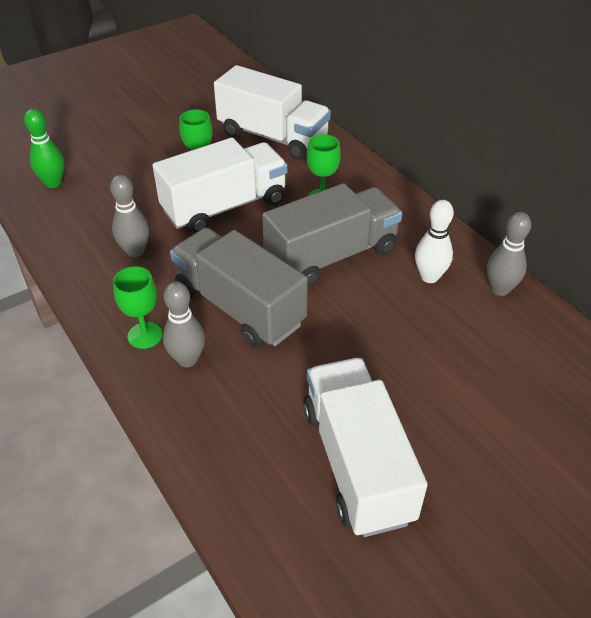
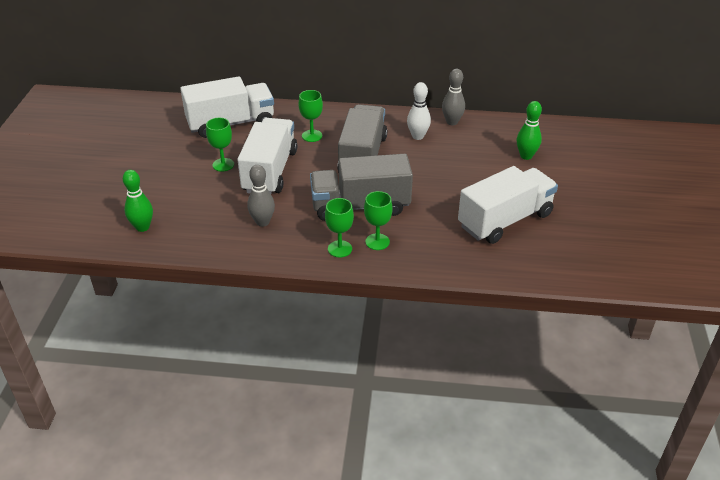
camera: 50 degrees left, 5 degrees down
(187, 359) = (377, 242): grey bowling pin -> green goblet
(357, 462) = (505, 220): white truck -> white truck turned 120 degrees clockwise
(527, 404) = (526, 156): none -> green bowling pin

